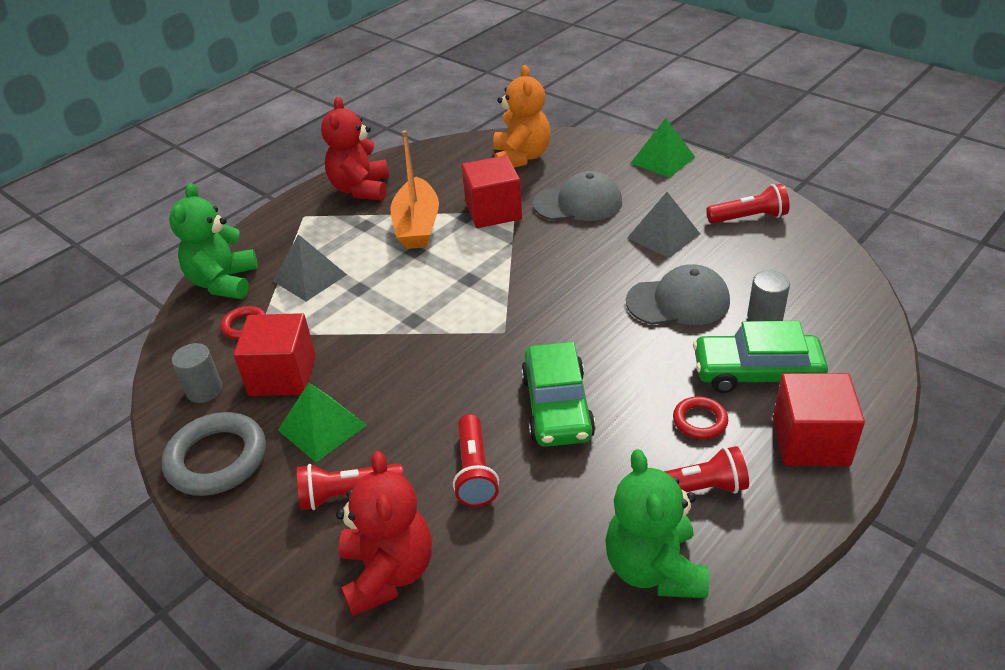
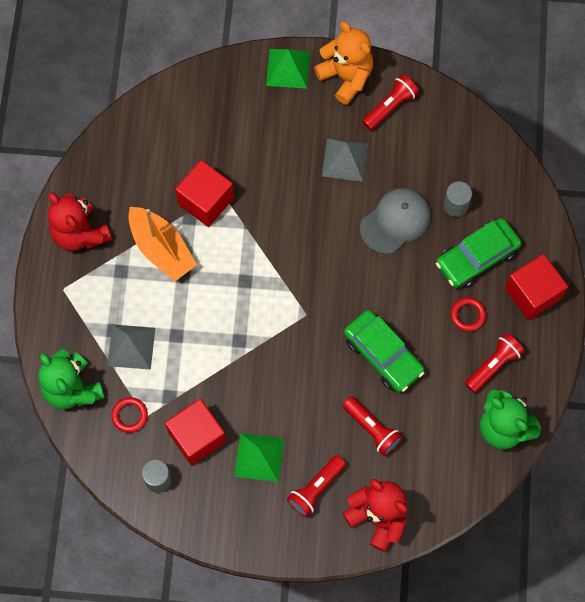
camera: 40 degrees left, 30 degrees up
(217, 459) = (218, 518): grey ring -> none
(521, 157) = (176, 124): orange teddy bear -> orange teddy bear (346, 77)
(578, 203) = (261, 156): grey cap -> none

